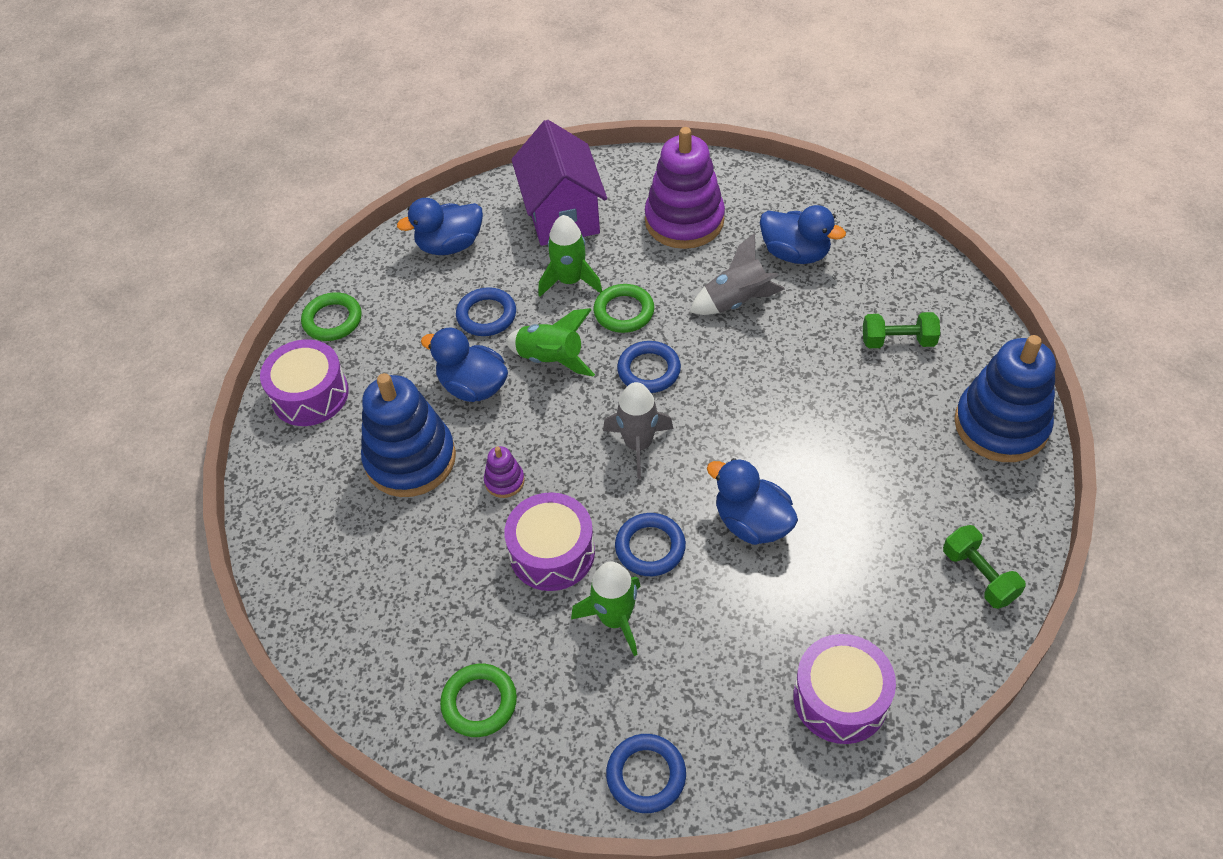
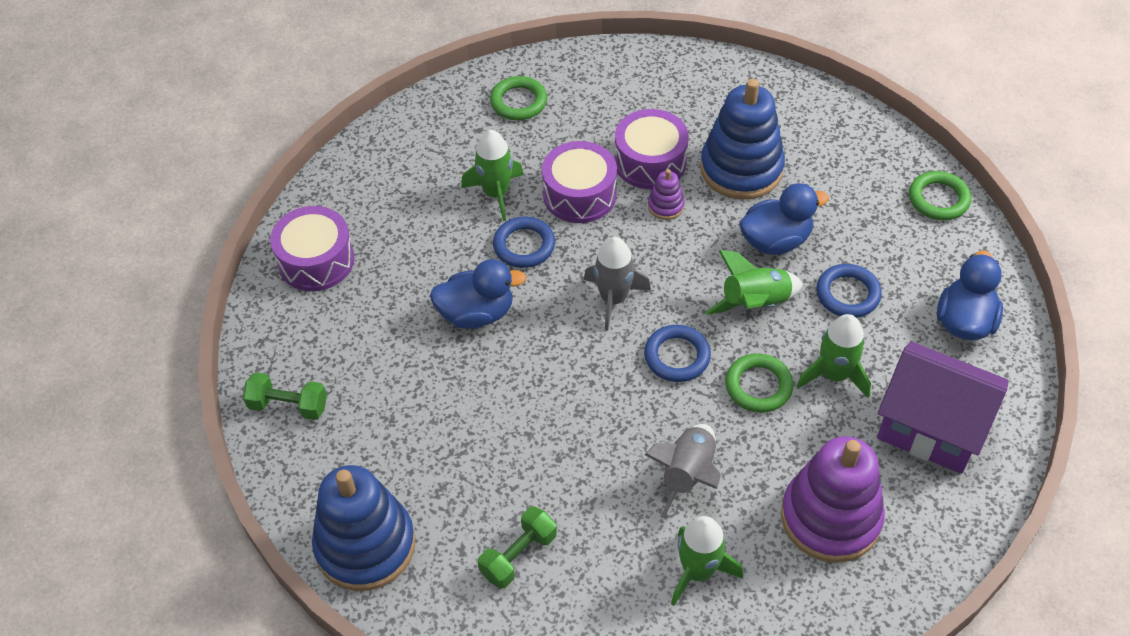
camera: 130 degrees right, 0 degrees up
(310, 395) = (864, 148): purple drum -> purple drum (650, 162)
(646, 775) = (389, 143): blue ring -> none
(795, 253) = (698, 571): blue duck -> green rocket

